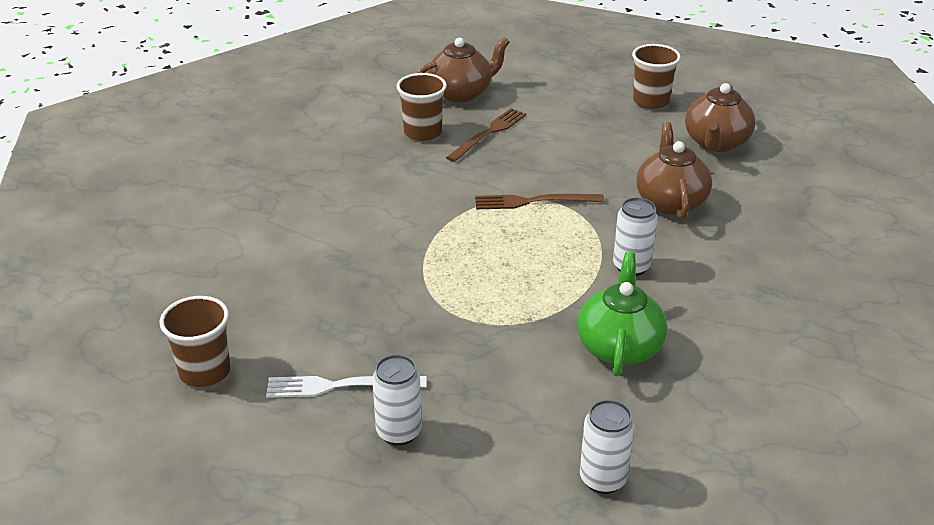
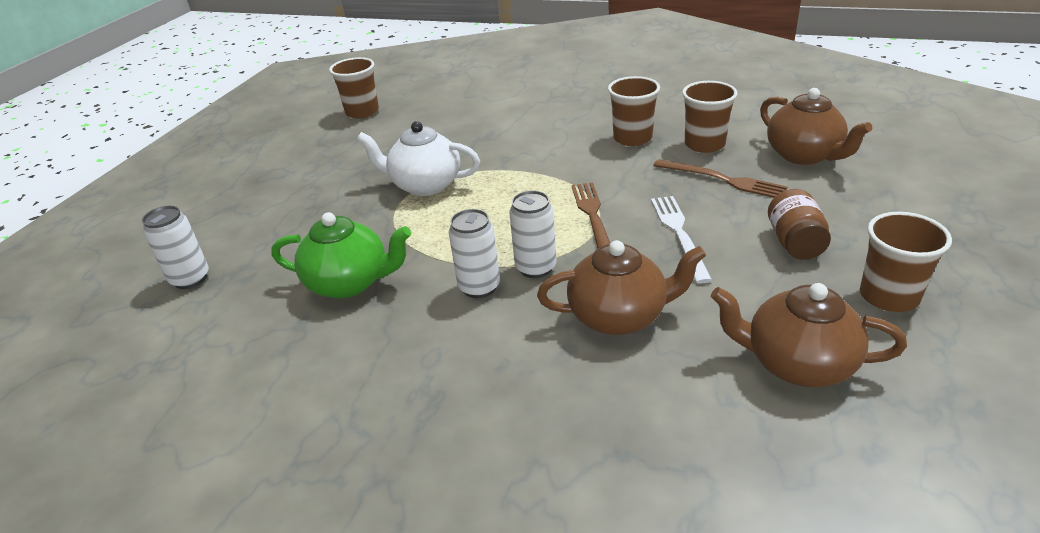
camera: 90 degrees right, 0 degrees up
(340, 386) = (335, 157): white fork -> white fork (679, 234)
(392, 167) = (632, 138): none -> brown cup
(399, 432) = (280, 185): white can -> white can (535, 268)
(442, 304) = (425, 185): none -> white teapot
(586, 120) = (795, 242): none -> brown jar

